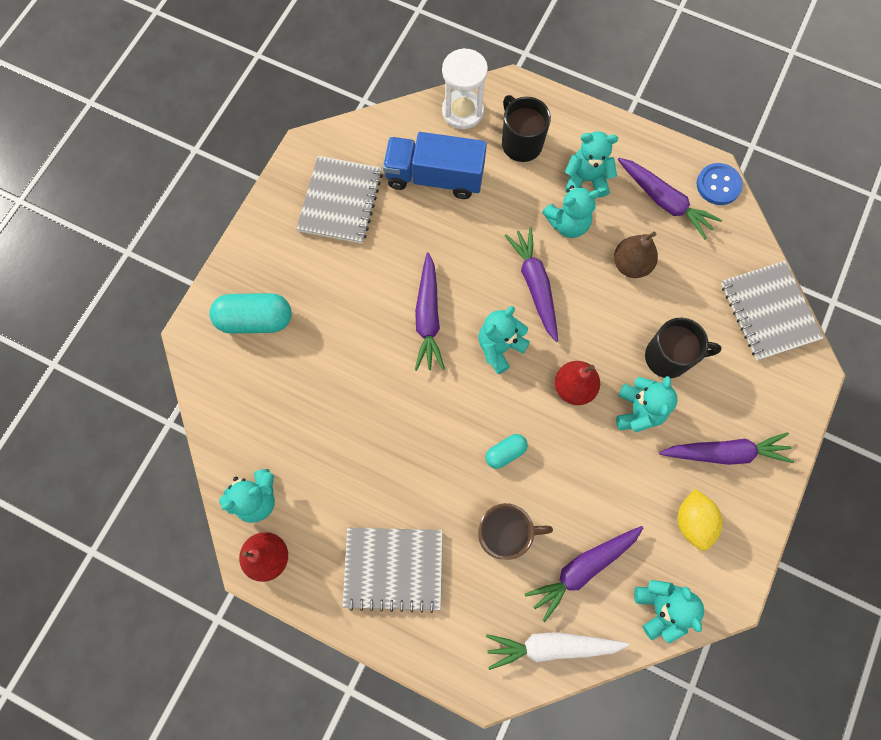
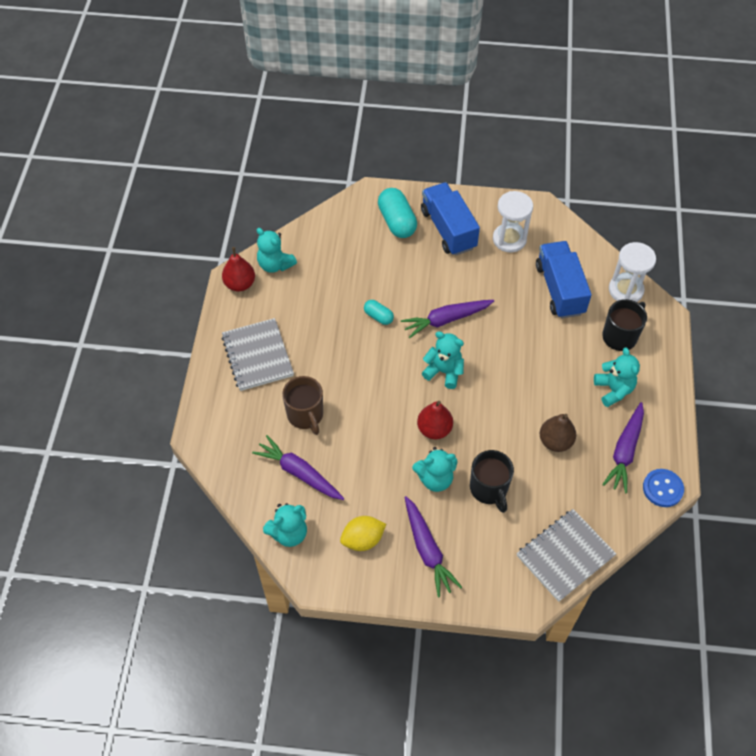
camera: 70 degrees right, 15 degrees down
(295, 263) = (448, 229): none -> blue truck
(340, 201) = (509, 239): grey notebook -> white hourglass
(505, 453) = (365, 399): turquoise capsule -> turquoise capsule (378, 316)
(535, 285) = (504, 380): purple carrot -> none
(551, 646) = (237, 467): white carrot -> none
(568, 223) = (568, 388): turquoise teddy bear -> none

